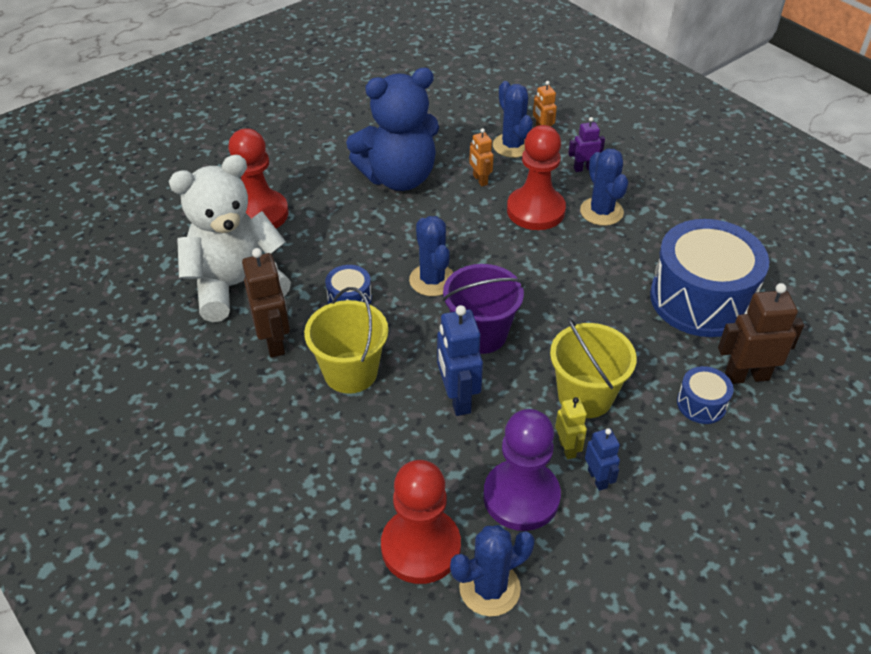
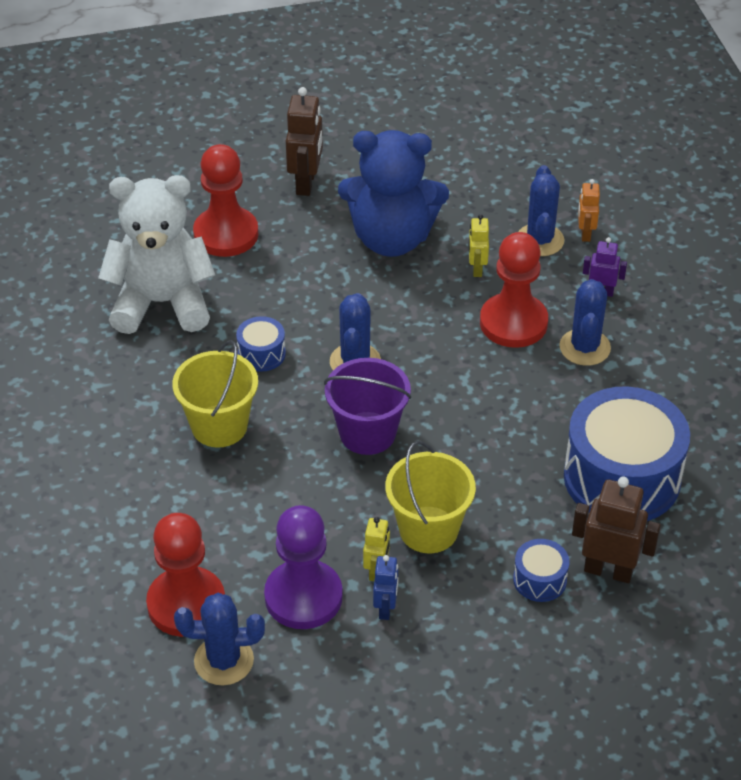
camera: 25 degrees right, 0 degrees up
(274, 341) = (166, 371): brown robot -> brown robot (306, 183)
(457, 398) = (304, 487): blue robot -> none
(480, 180) = (477, 269): orange robot -> yellow robot

